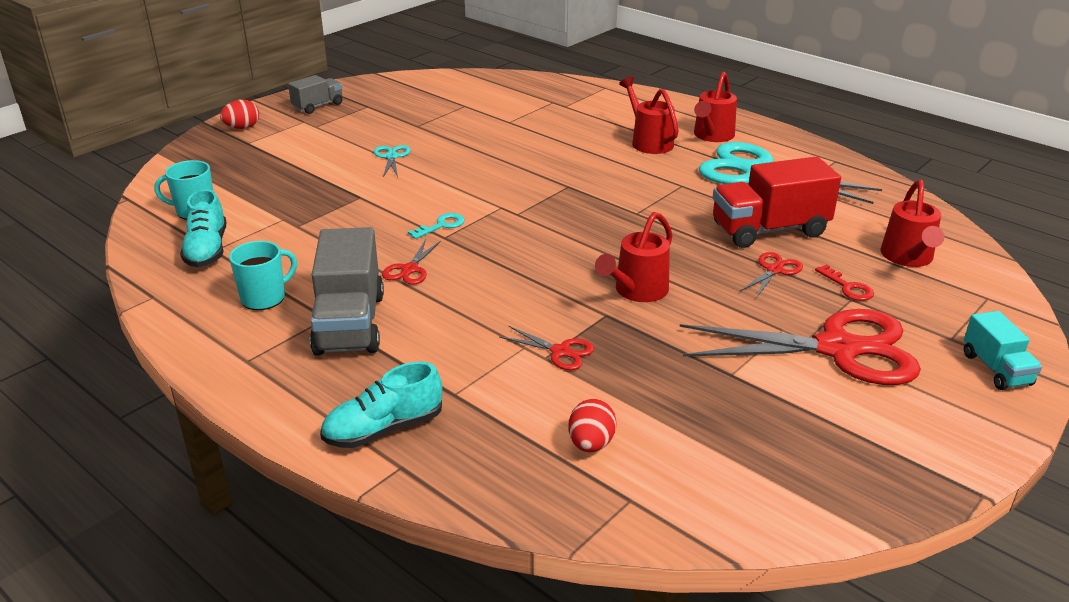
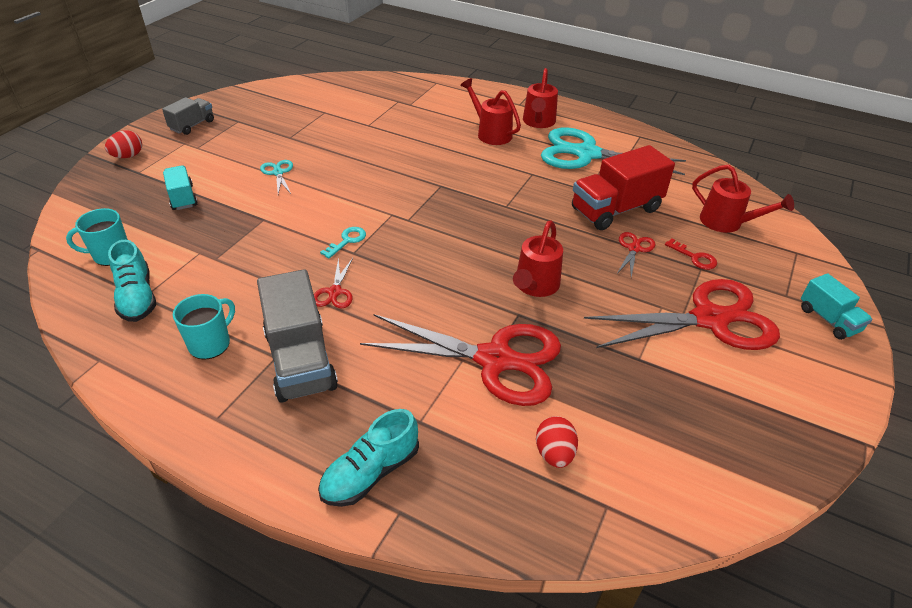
camera: 15 degrees left, 10 degrees up
(284, 169) = (182, 198): none -> turquoise truck
(560, 351) = (494, 359): red scissors -> red scissors, size x2.38
(908, 258) = (727, 223): red watering can -> red watering can turned 45 degrees counterclockwise

